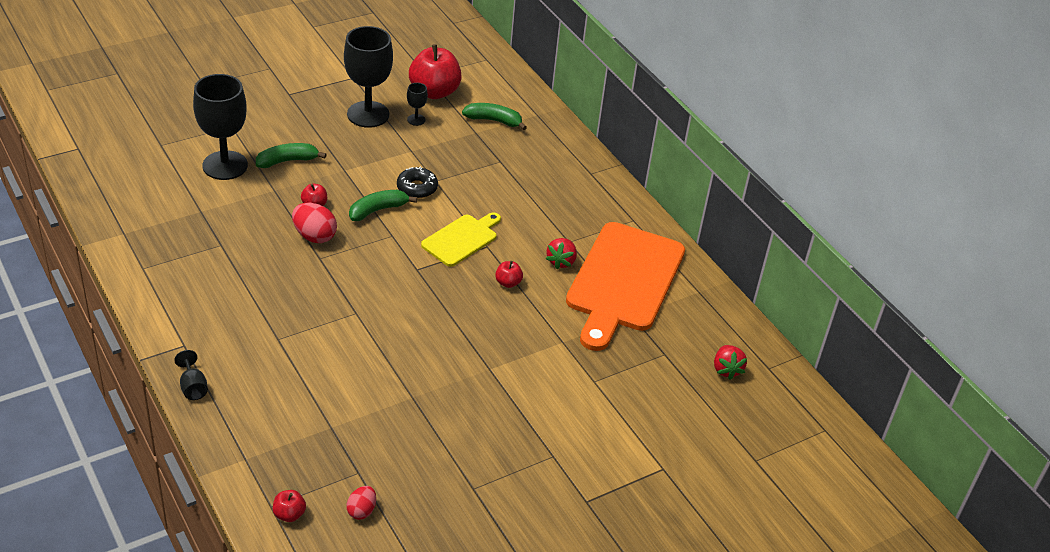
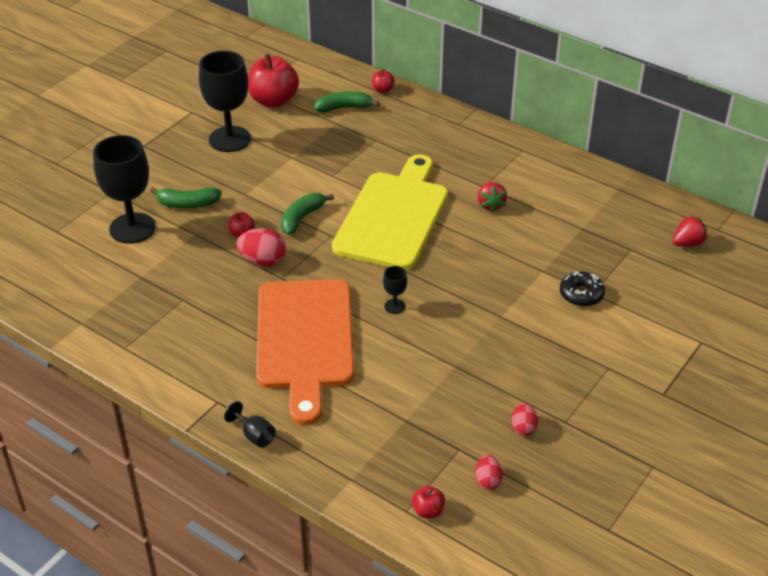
camera: 20 degrees left, 0 degrees up
(287, 161) = (187, 204): green banana -> green banana turned 135 degrees counterclockwise
(416, 120) = (276, 129): black goblet -> black goblet (394, 306)
(417, 188) = (321, 187): black donut -> black donut (581, 294)
(430, 478) = (523, 428): none -> red egg
(461, 239) = (393, 216): yellow cutting board -> yellow cutting board, size x1.93
(508, 283) = (461, 239): red apple -> red apple (383, 90)
(623, 281) = (553, 202): orange cutting board -> orange cutting board (305, 340)
(726, 369) = (687, 243): red strawberry -> red strawberry turned 90 degrees counterclockwise

